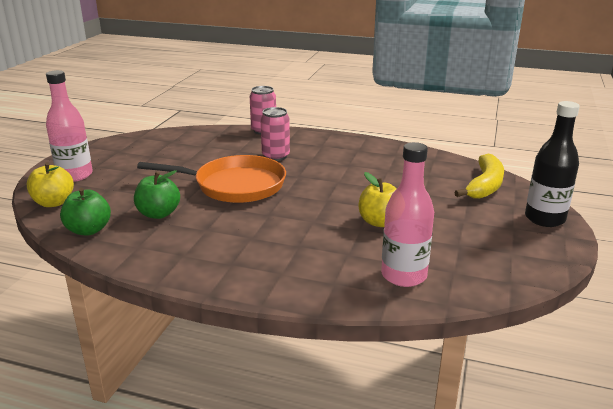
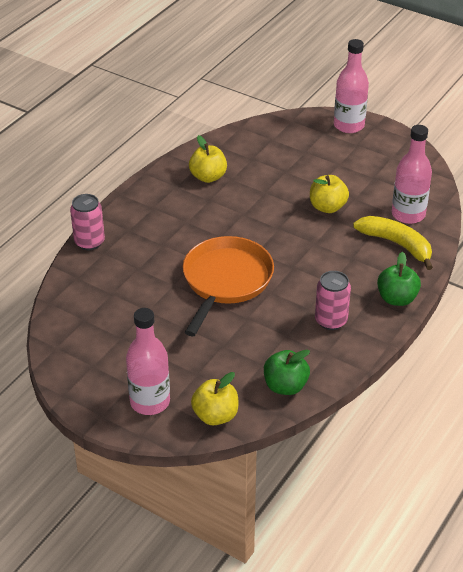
camera: 75 degrees left, 15 degrees up
(158, 214) = (268, 337): green apple -> green apple (397, 298)
(275, 156) = (166, 244): pink can -> pink can (331, 321)
(382, 160) = (208, 177): none -> yellow apple
(484, 185) = (284, 135): yellow banana -> yellow banana (396, 244)
(544, 219) = (349, 125): black bottle -> pink bottle

